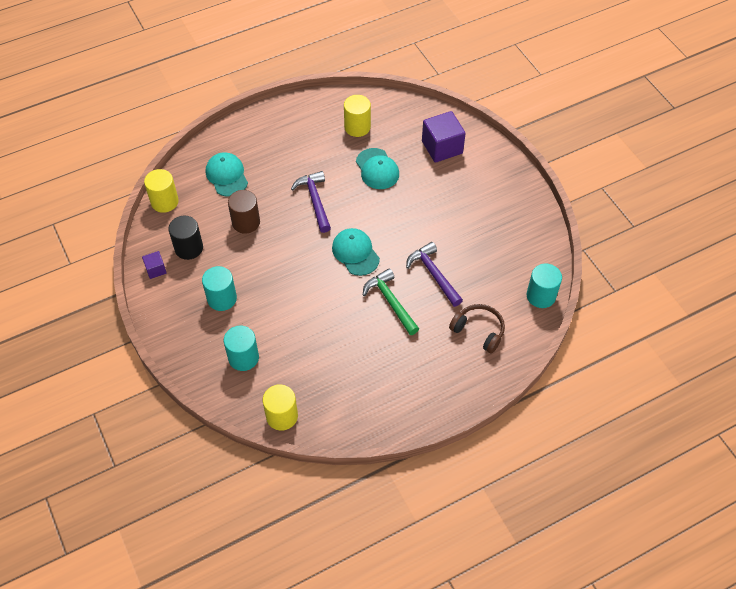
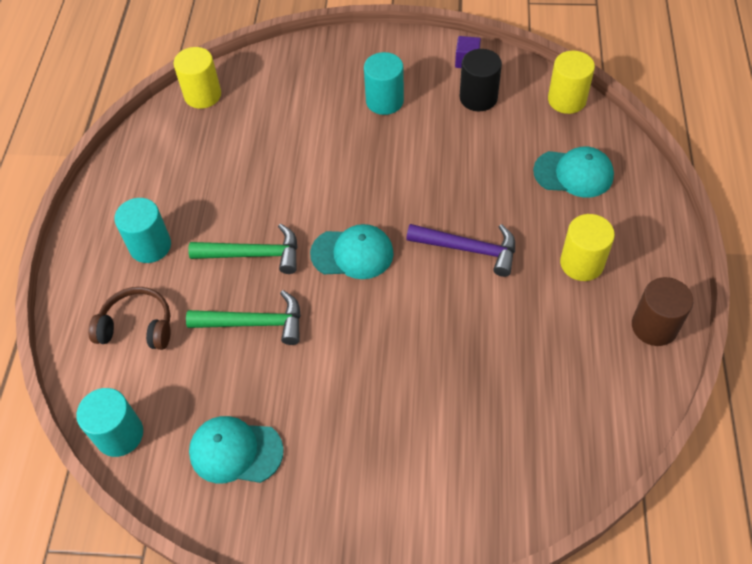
camera: 125 degrees right, 0 degrees up
(243, 357) = (295, 91): turquoise cylinder -> turquoise cylinder (150, 246)
(246, 222) = (481, 163): brown cylinder -> brown cylinder (654, 326)
(357, 127) = (580, 368): yellow cylinder -> yellow cylinder (581, 263)
(377, 169) = (479, 352): turquoise cap -> turquoise cap (235, 451)
(433, 274) = (254, 323): purple hammer -> green hammer
(442, 147) = (467, 468): purple cube -> none
(479, 331) = (137, 326): brown headphones -> brown headphones turned 150 degrees counterclockwise

